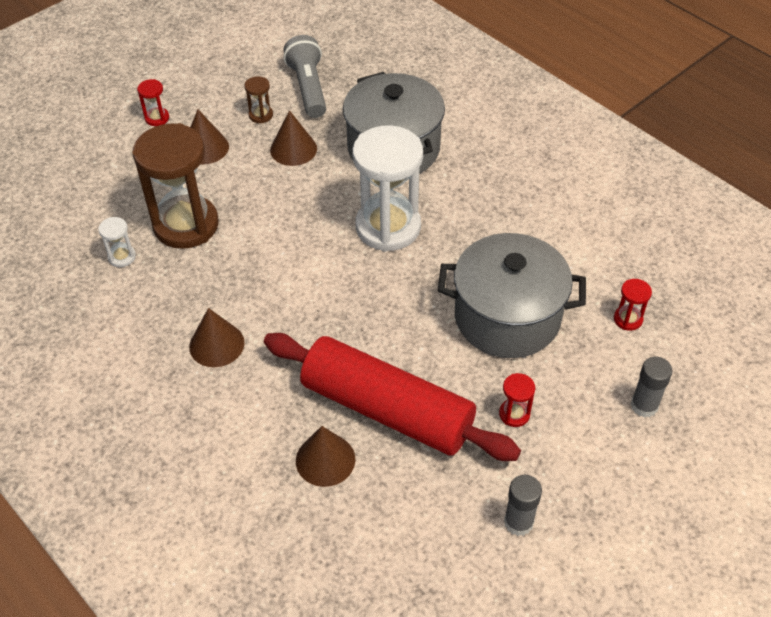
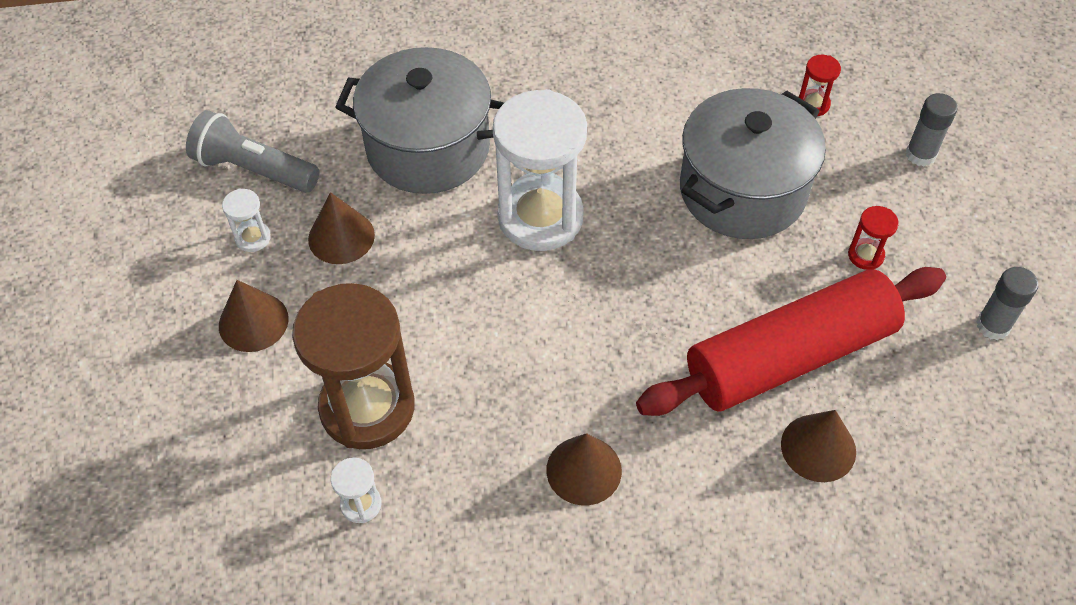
camera: 55 degrees left, 5 degrees up
(157, 118) = (148, 346): red hourglass -> none
(261, 115) = (253, 238): brown hourglass -> white hourglass

